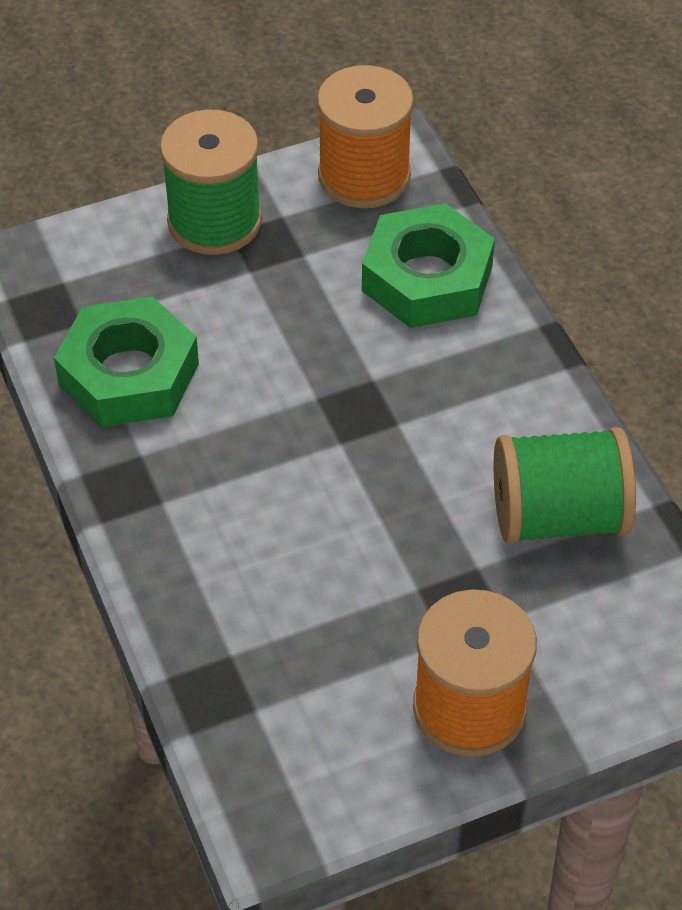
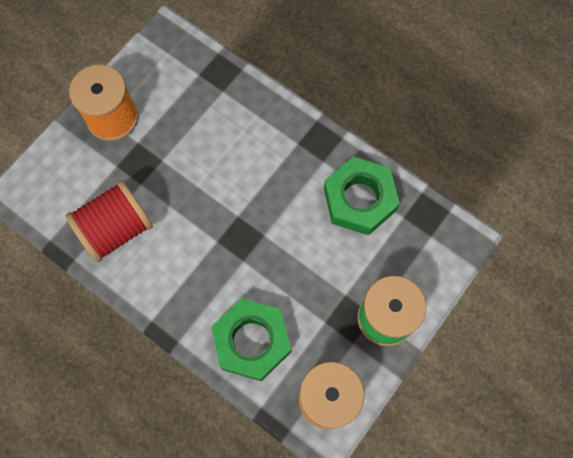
camera: 150 degrees right, 20 degrees up
(558, 516) = (116, 229): green spool -> red spool

